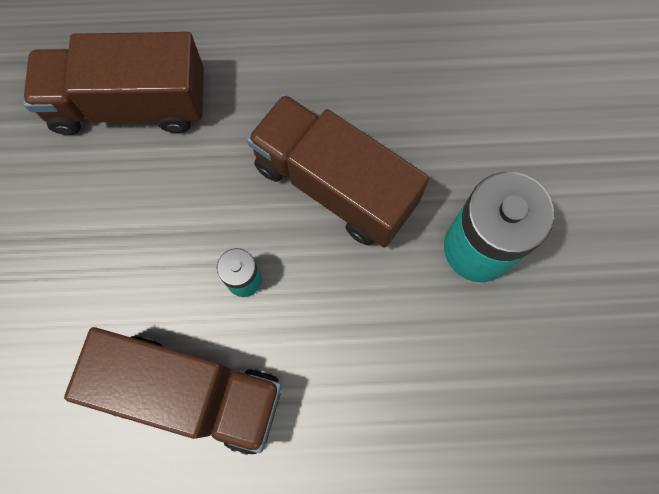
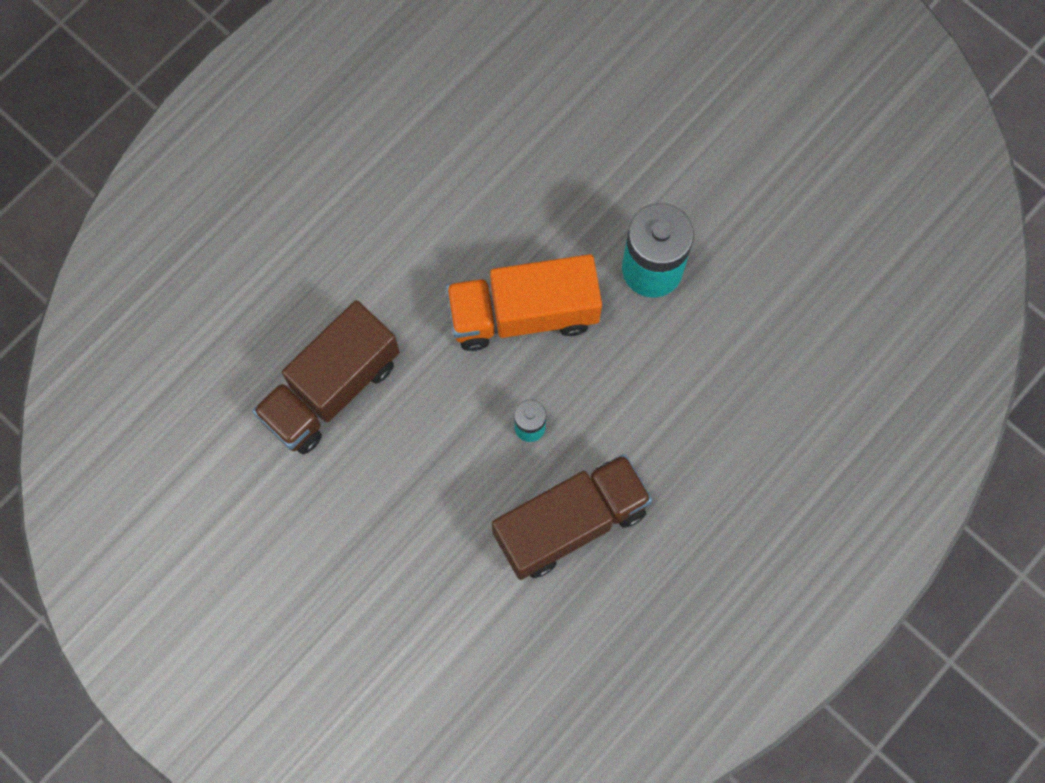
camera: 45 degrees left, 0 degrees up
(334, 184) = (523, 314): brown truck -> orange truck

